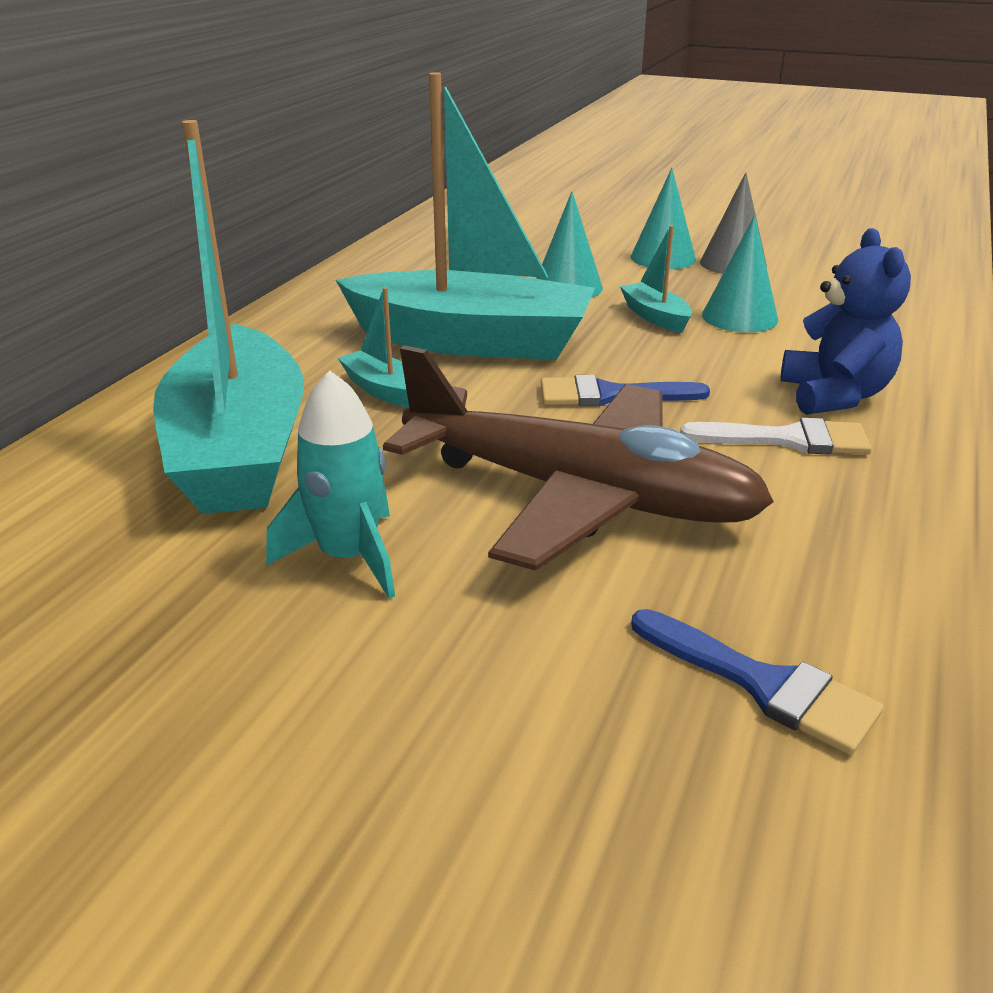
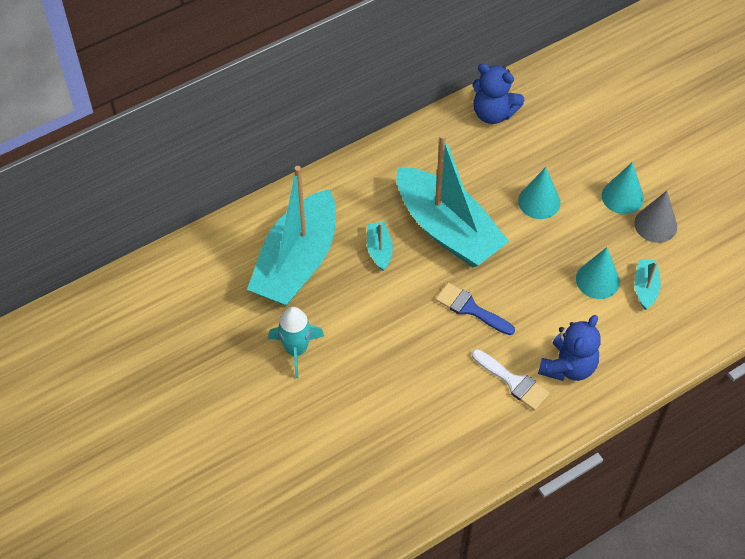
camera: 35 degrees right, 25 degrees up
(414, 249) = (493, 113): none -> blue teddy bear
(578, 495) = (399, 365): brown plane -> none
(655, 317) = (555, 256): turquoise boat -> turquoise boat (645, 288)
(764, 685) = (376, 482): blue brush -> none

